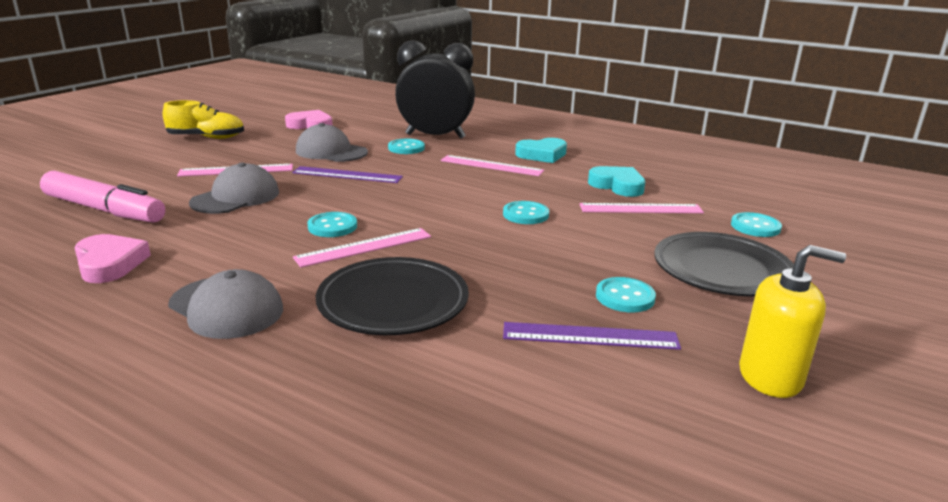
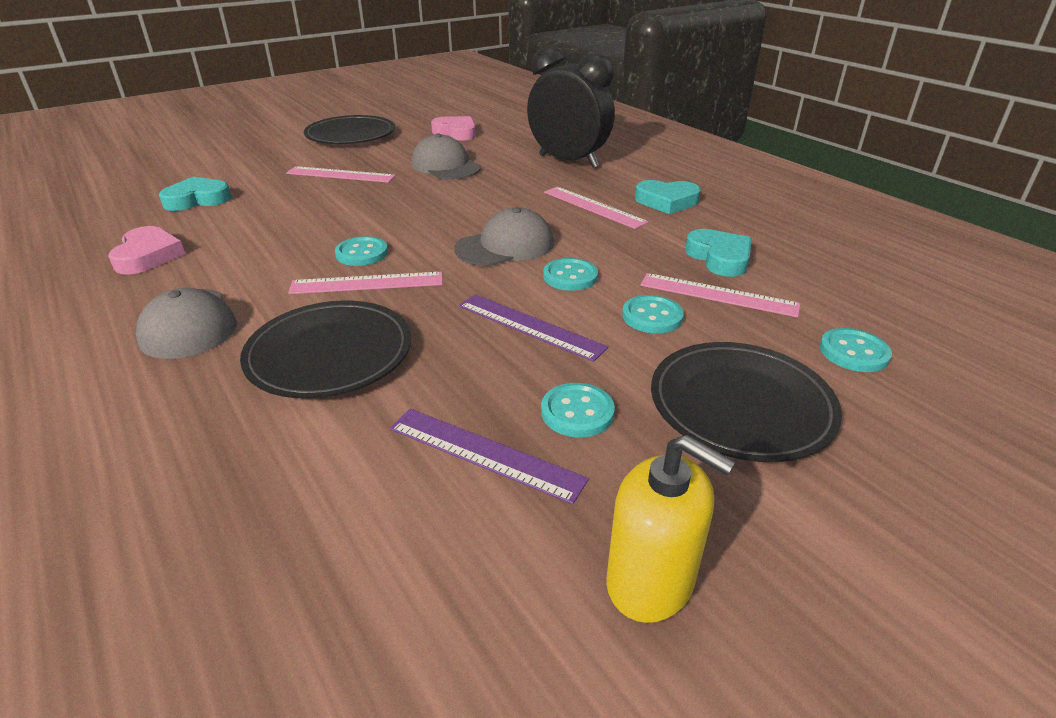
camera: 25 degrees right, 10 degrees up
(104, 210) = (197, 199): pink marker -> turquoise heart
(207, 138) = (350, 135): yellow shoe -> black plate
(236, 197) = (311, 205): grey cap -> grey cap (505, 246)
(347, 175) = (434, 195): purple ruler -> purple ruler (530, 326)
(406, 148) = (523, 172): turquoise button -> turquoise button (652, 316)

